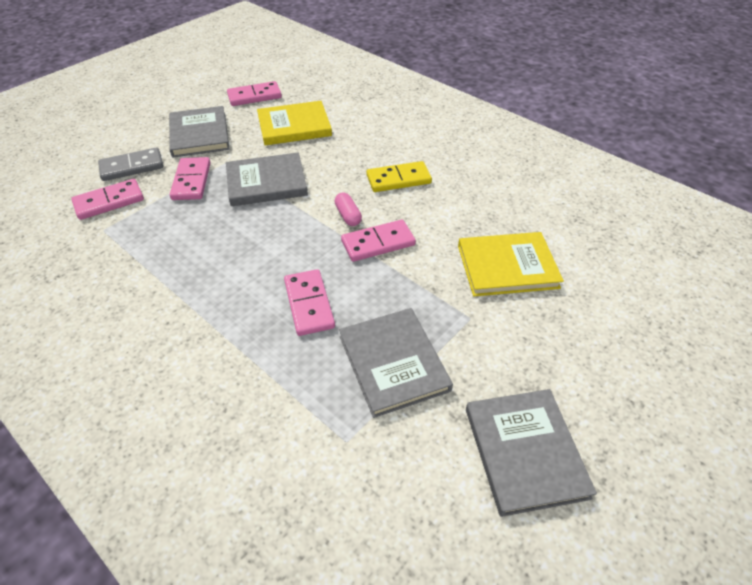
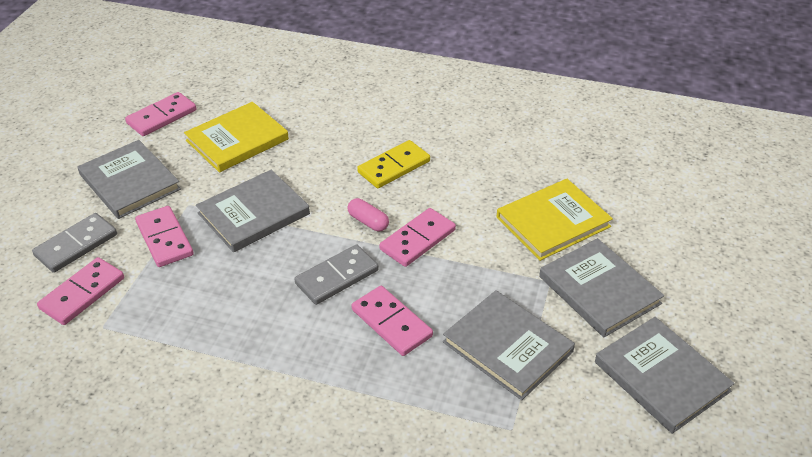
camera: 25 degrees left, 5 degrees down
(293, 251) = (337, 277): none -> grey domino
(513, 343) = (599, 290): none -> grey book

